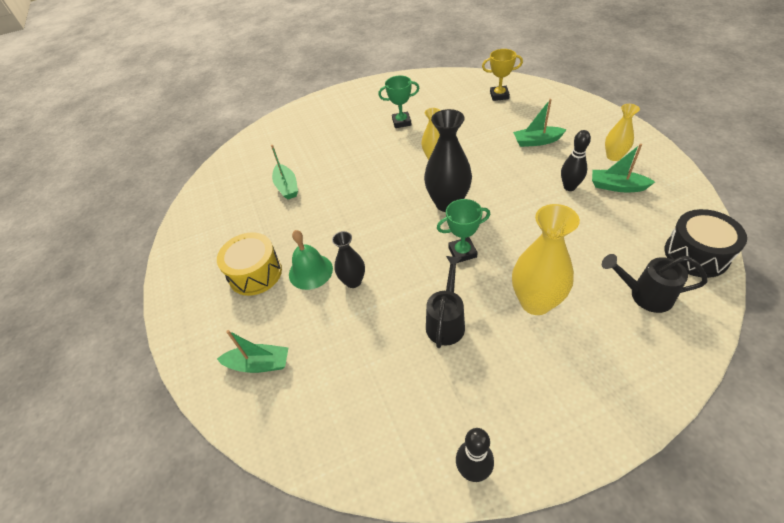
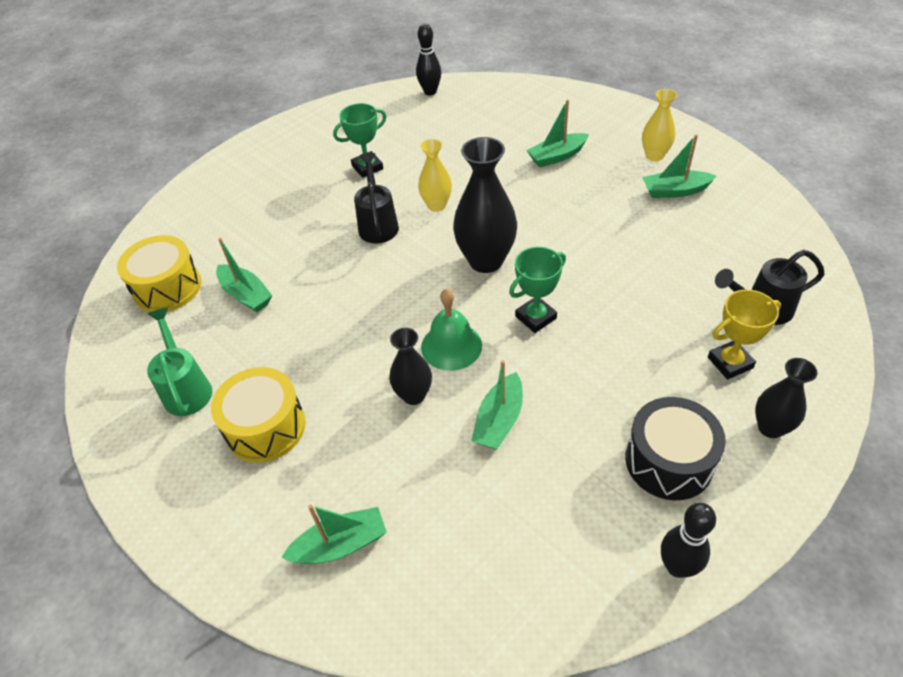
camera: 25 degrees left, 0 degrees up
(225, 236) = (186, 389): none -> green watering can
(246, 171) = (167, 287): none -> yellow drum
(310, 271) = (346, 400): green bell -> green bell (451, 346)
(400, 316) = (499, 420): none -> green boat
(446, 322) = (559, 408): black watering can -> black watering can (378, 224)
(499, 95) = (481, 106): yellow trophy -> yellow trophy (730, 363)
(535, 302) = (651, 352): yellow vase -> none
(569, 187) = (622, 204): black bowling pin -> black bowling pin (430, 92)
(604, 391) = (770, 427): none -> black vase
(696, 254) = (791, 248): black drum -> black drum (669, 461)

